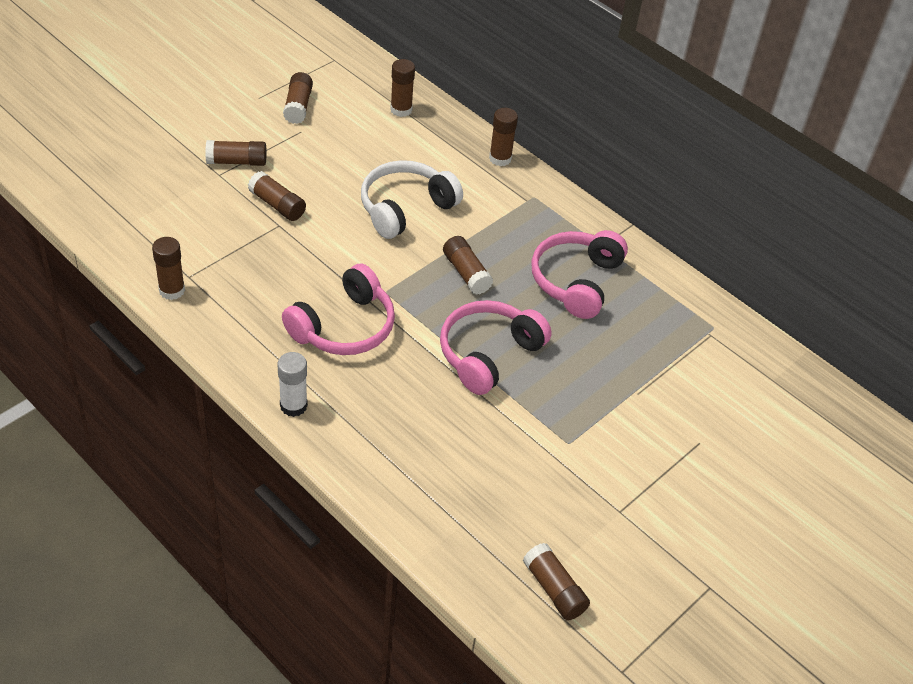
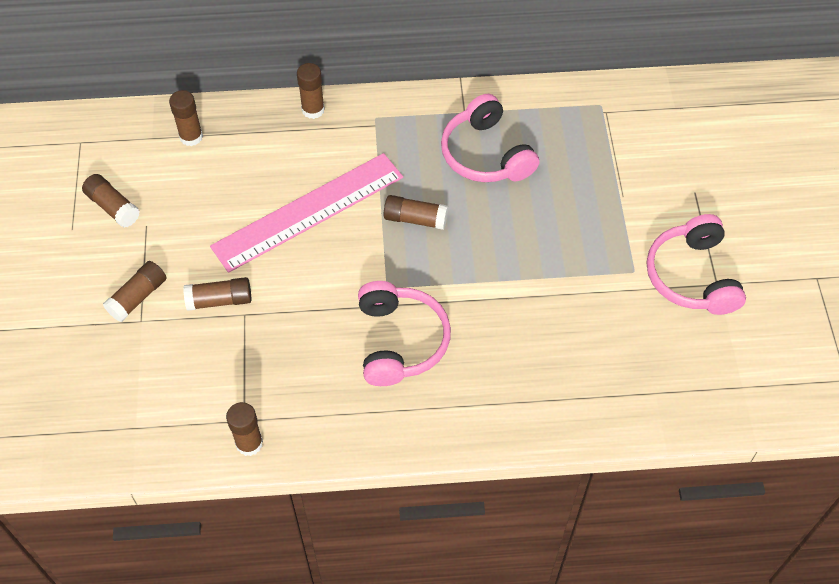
camera: 45 degrees left, 10 degrees up
(293, 405) = (453, 431): white glue stick -> none
(405, 208) = (308, 211): white headphones -> pink ruler
(488, 354) = (510, 262): pink headphones -> pink headphones (692, 276)
(554, 589) = (753, 373): brown glue stick -> none

